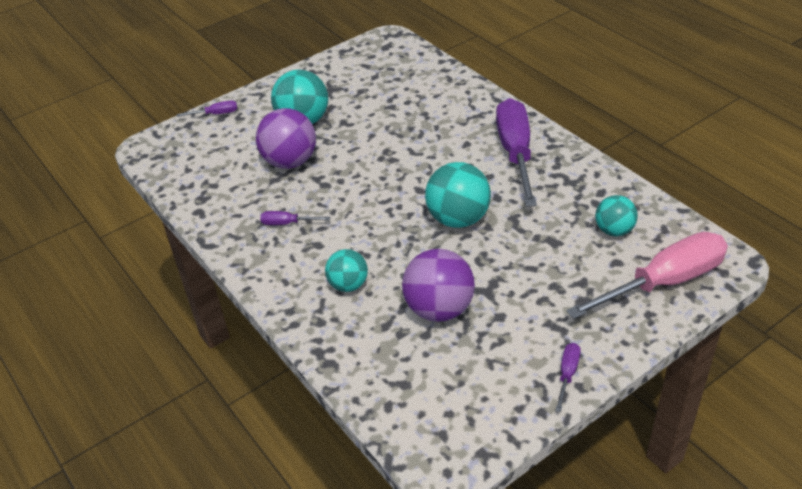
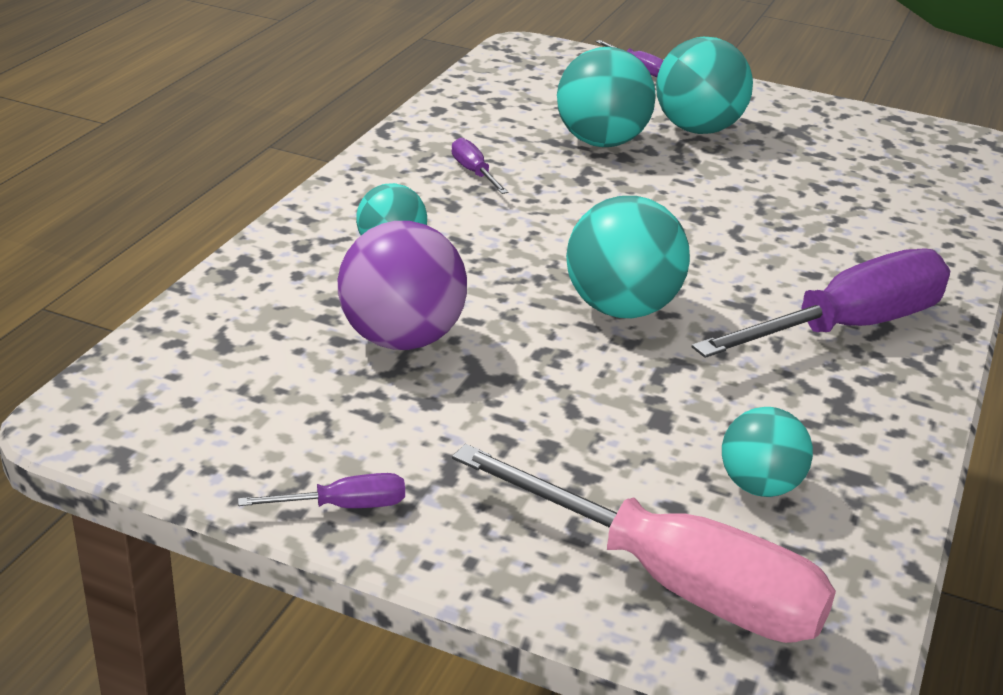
camera: 55 degrees right, 10 degrees down
(290, 162) = (601, 142): purple ball -> turquoise ball

